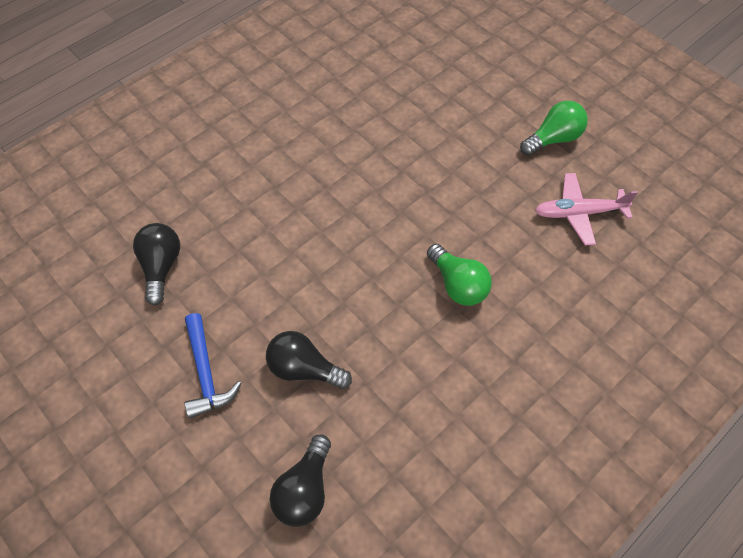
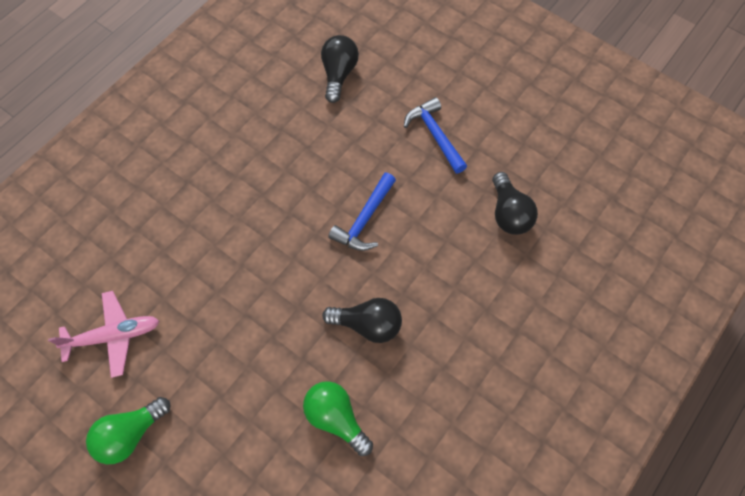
camera: 170 degrees right, 5 degrees up
(304, 369) = (358, 150): black light bulb -> black light bulb (367, 325)
(316, 284) = (364, 219): none -> blue hammer
(458, 284) = (236, 239): green light bulb -> green light bulb (336, 418)

